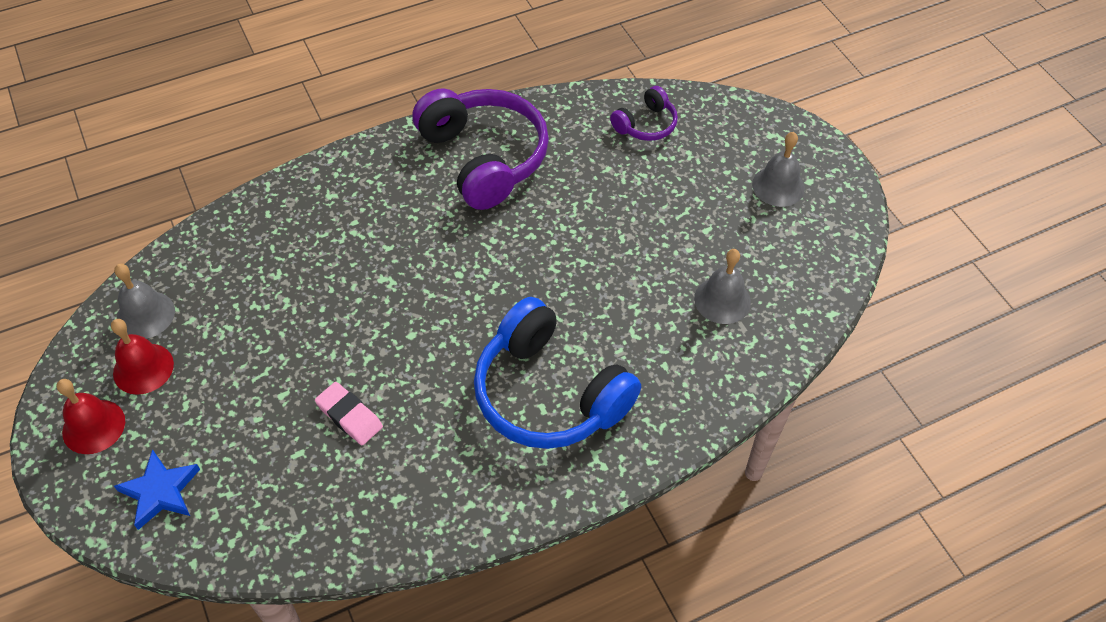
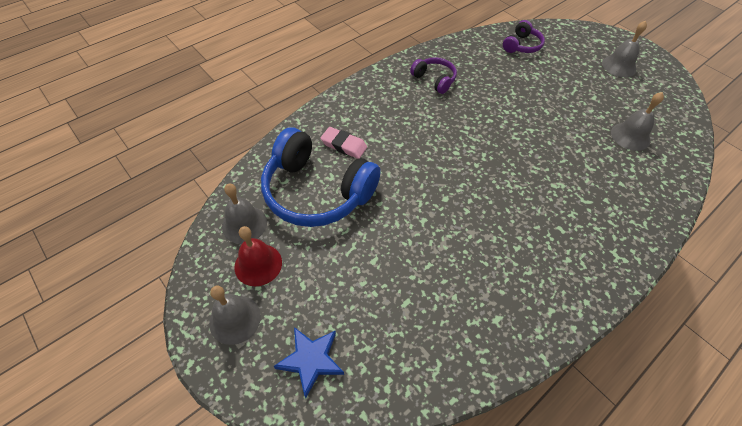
camera: 15 degrees left, 0 degrees up
(93, 426) = (235, 319): red bell -> grey bell
(349, 416) = (431, 265): pink eraser -> pink eraser (344, 145)
(484, 157) = (434, 79): purple headphones -> purple headphones, size x0.49
(548, 394) = (559, 218): blue headphones -> blue headphones (317, 192)

